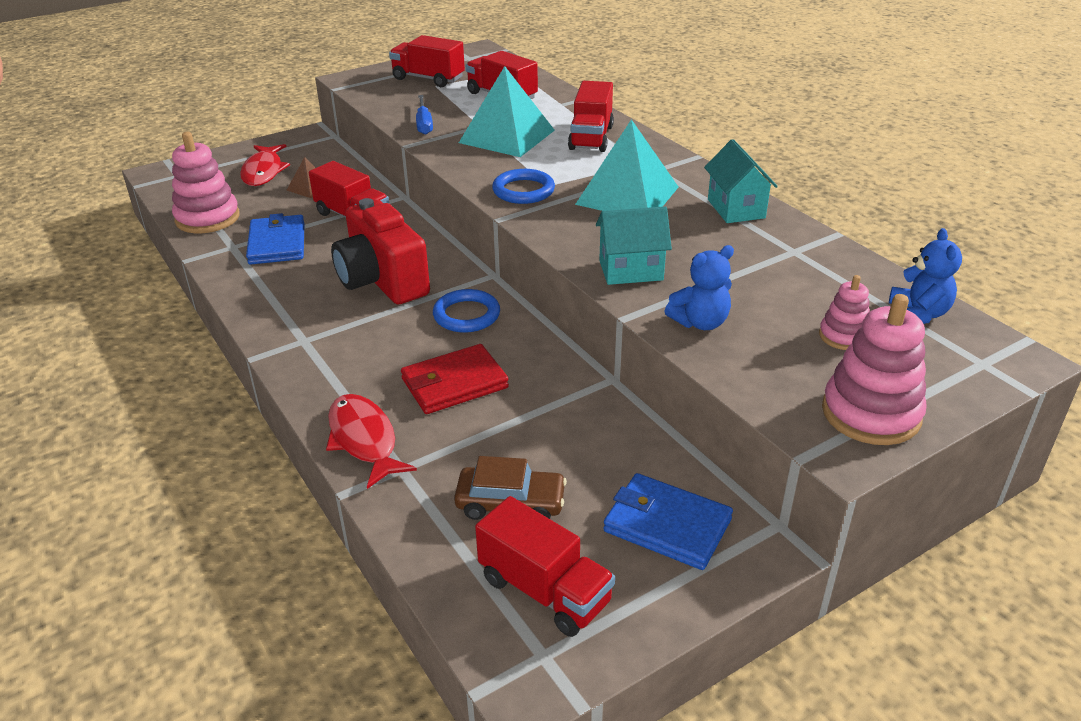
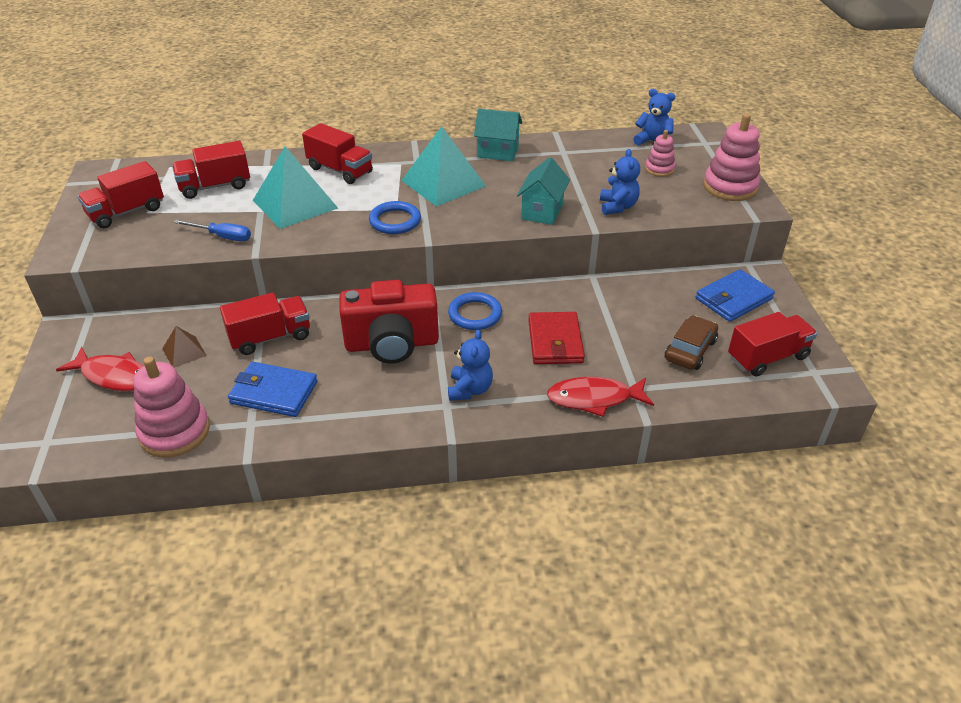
camera: 65 degrees left, 5 degrees up
(335, 347) = (470, 389): none -> blue teddy bear

